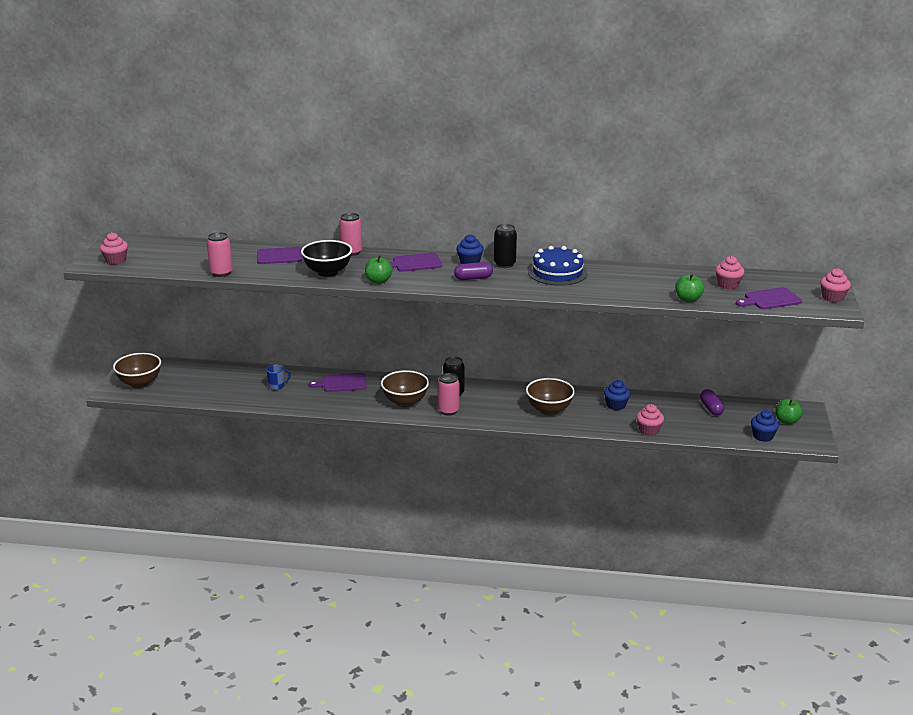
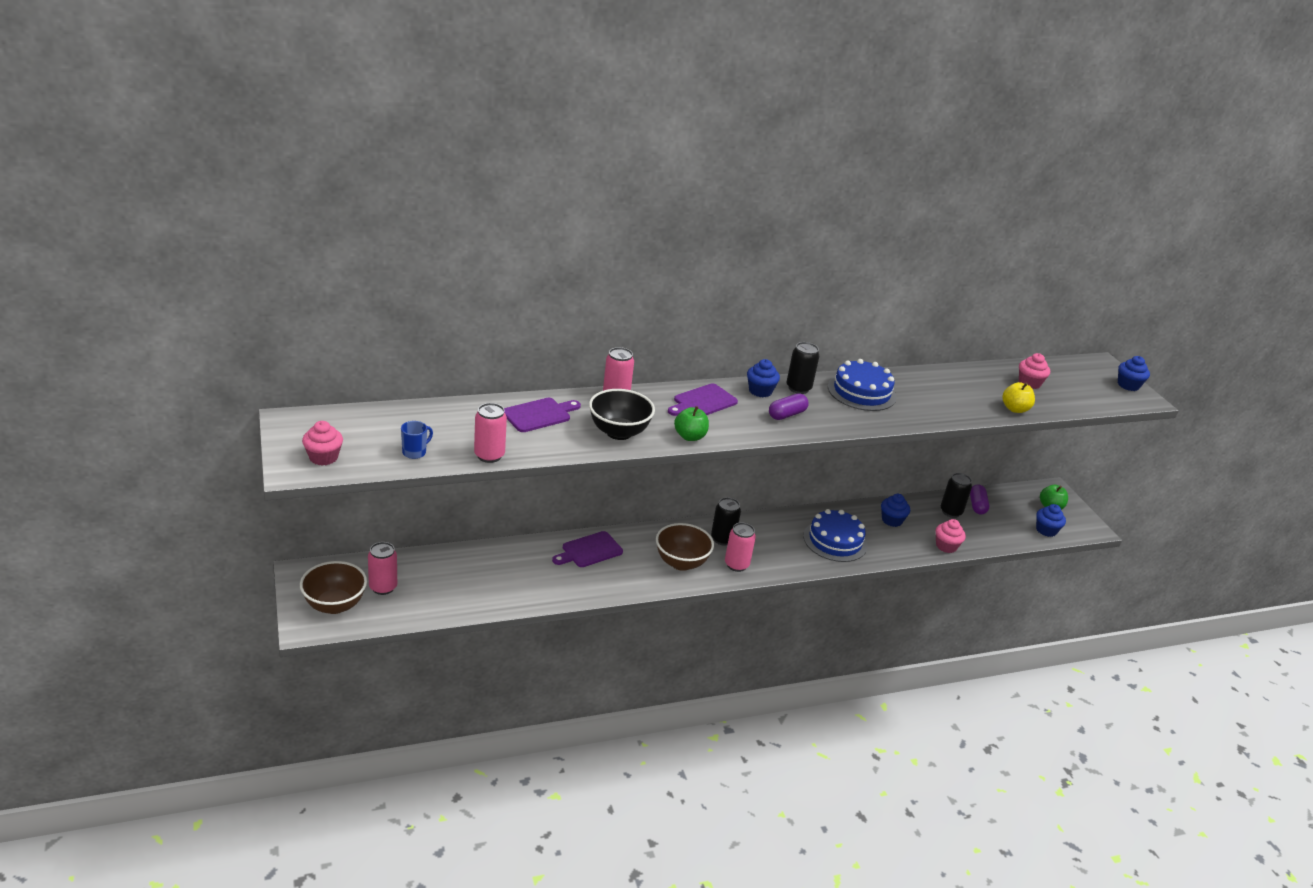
camera: 30 degrees left, 5 degrees up
(179, 379) = (383, 587): none -> pink can
(277, 386) = (516, 571): blue mug -> blue mug (415, 452)
(549, 410) = (835, 541): brown bowl -> blue cake
(679, 409) = (951, 512): none -> black can
(688, 299) = (1015, 409): green apple -> yellow apple
(711, 408) = (977, 505): purple capsule -> purple capsule turned 45 degrees clockwise
(770, 299) = (1082, 396): purple cutting board -> none
(832, 298) = (1128, 385): pink cupcake -> blue cupcake

